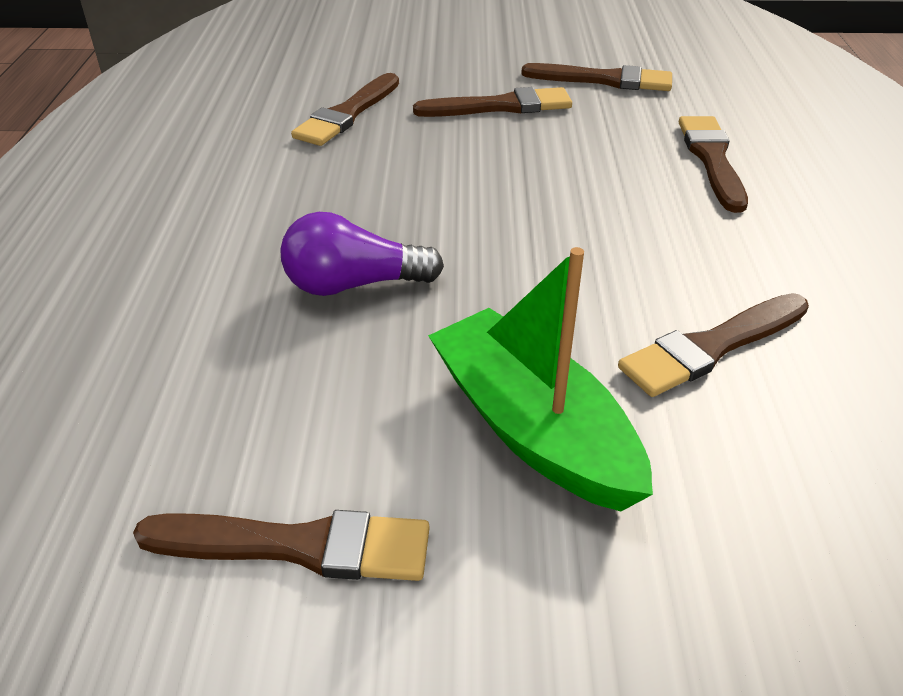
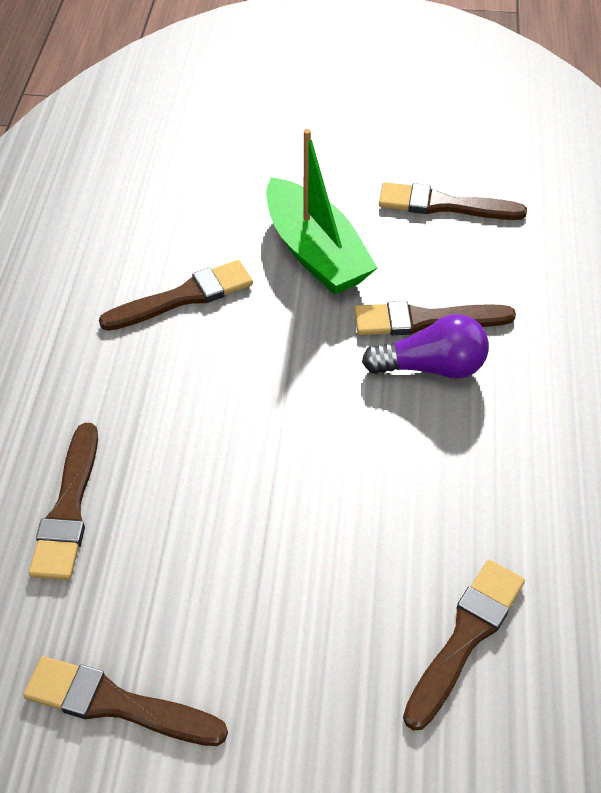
camera: 175 degrees left, 10 degrees up
(500, 106) = (272, 640): brown brush -> brown brush (425, 320)

